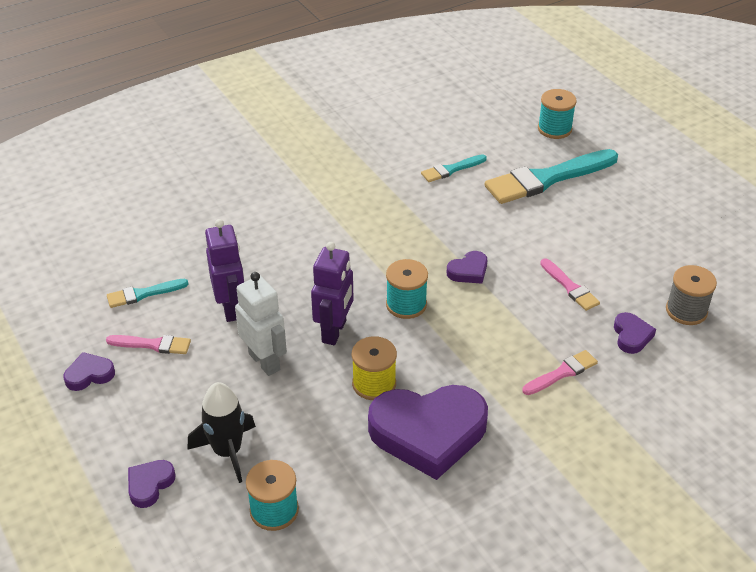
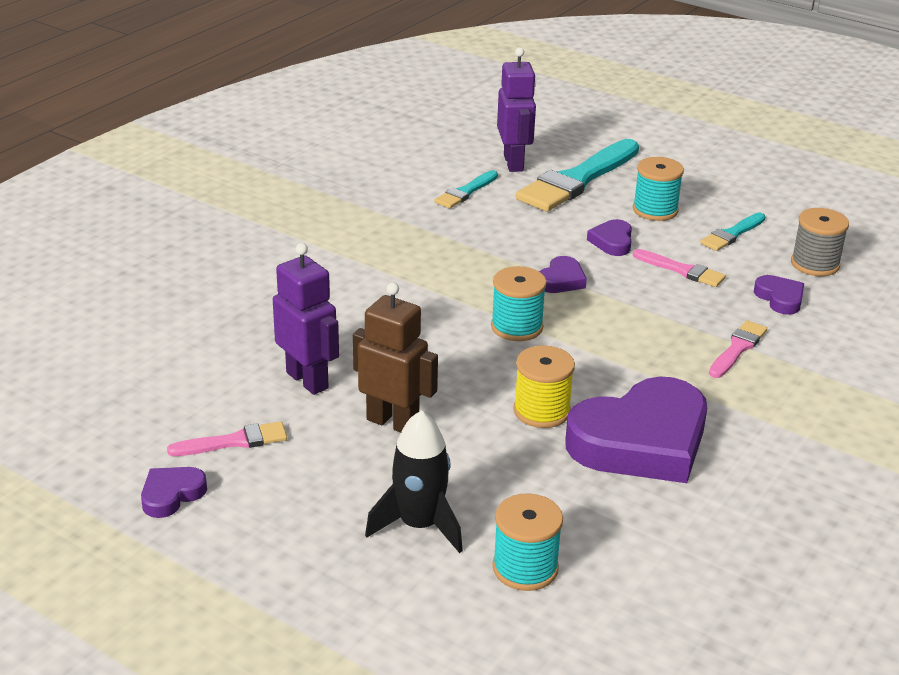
camera: 25 degrees left, 10 degrees down
(143, 294) = (180, 392): turquoise brush -> turquoise brush (732, 234)
(149, 485) = (346, 588): purple heart -> purple heart (612, 242)
(265, 361) = (393, 422): white robot -> brown robot
(334, 331) = (454, 372): purple robot -> purple robot (514, 163)
(554, 129) = (549, 135): turquoise spool -> turquoise spool (655, 210)

